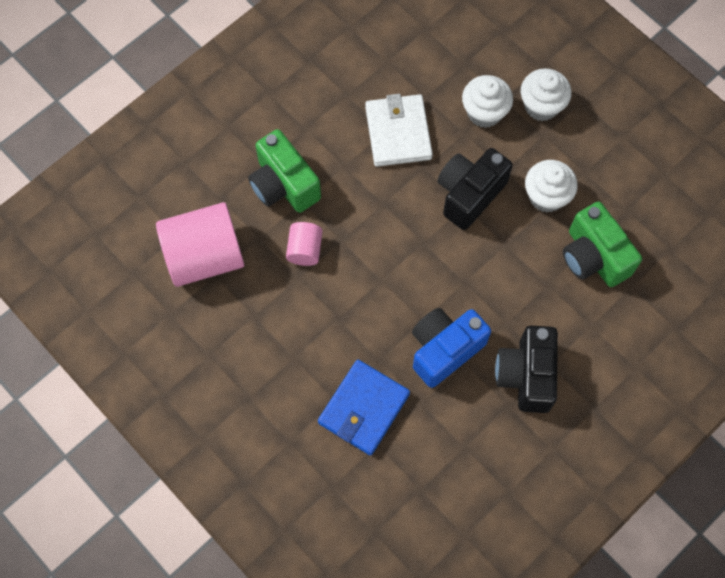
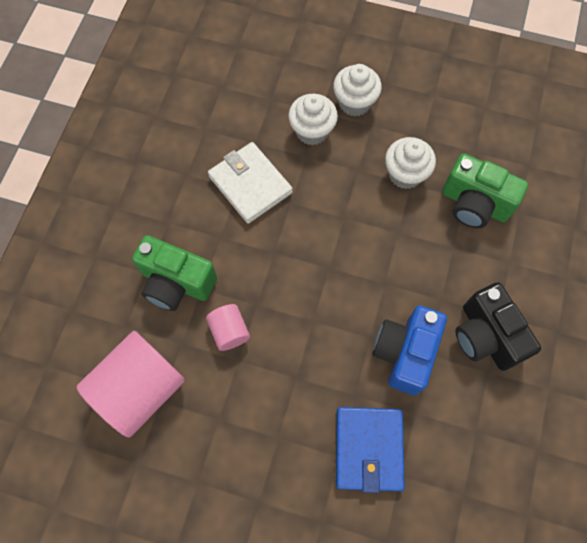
camera: 30 degrees left, 0 degrees up
(469, 194) = (342, 206): black camera -> none

